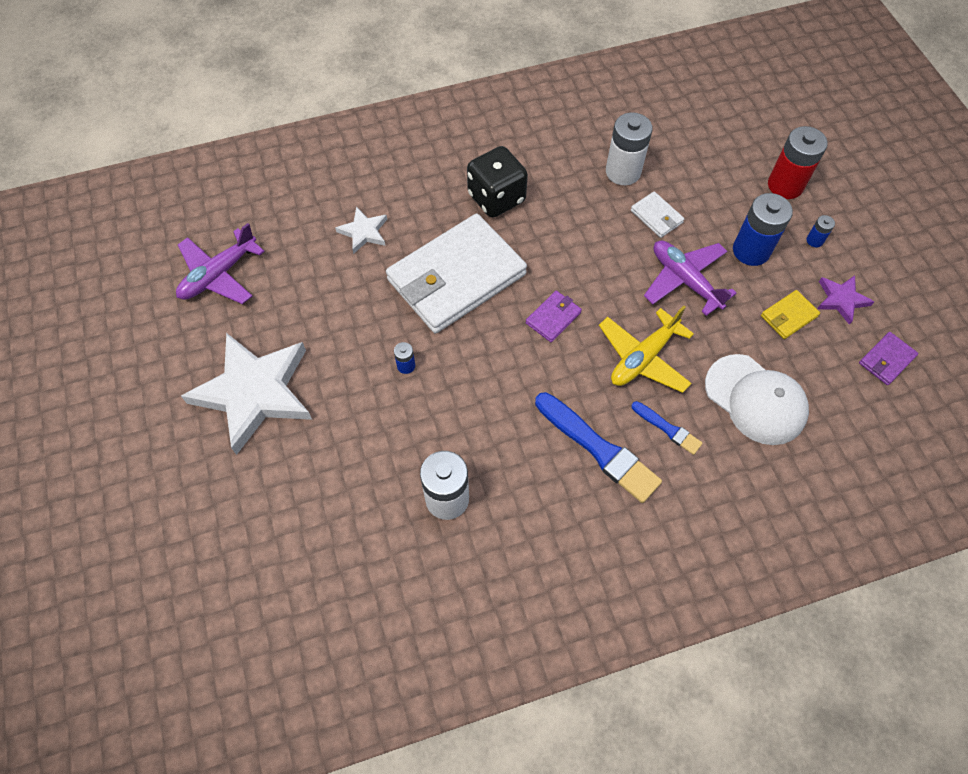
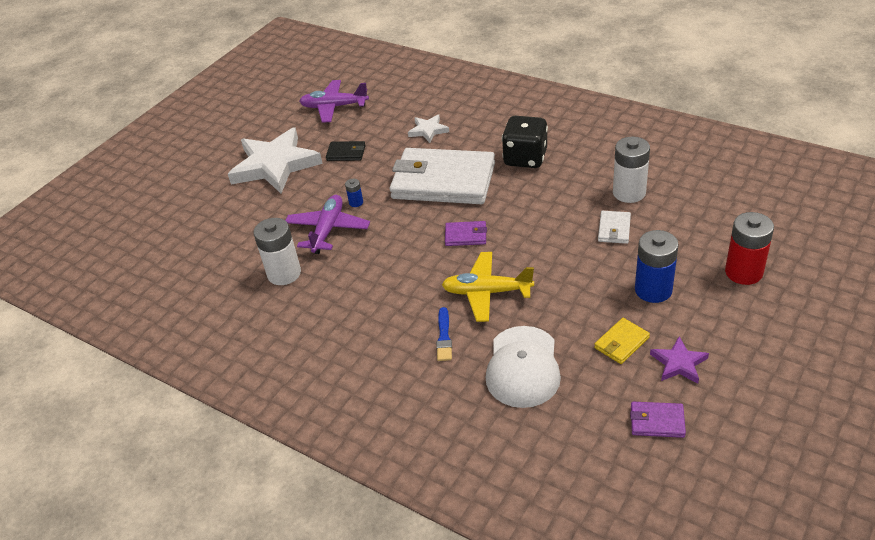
camera: 55 degrees right, 20 degrees down
(314, 319) = (346, 153): none -> black wallet
(598, 449) = (390, 314): blue brush -> none
(685, 280) = (578, 274): purple plane -> purple plane (328, 230)
(788, 316) = (621, 343): yellow wallet -> yellow wallet turned 60 degrees counterclockwise
(814, 240) = (714, 317): blue battery -> none

